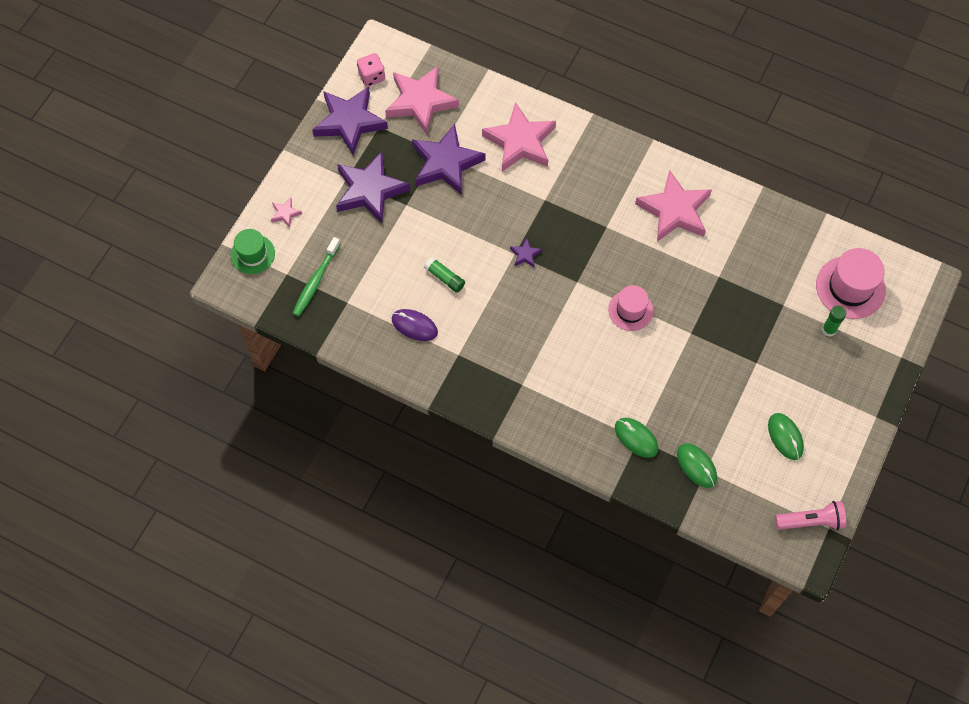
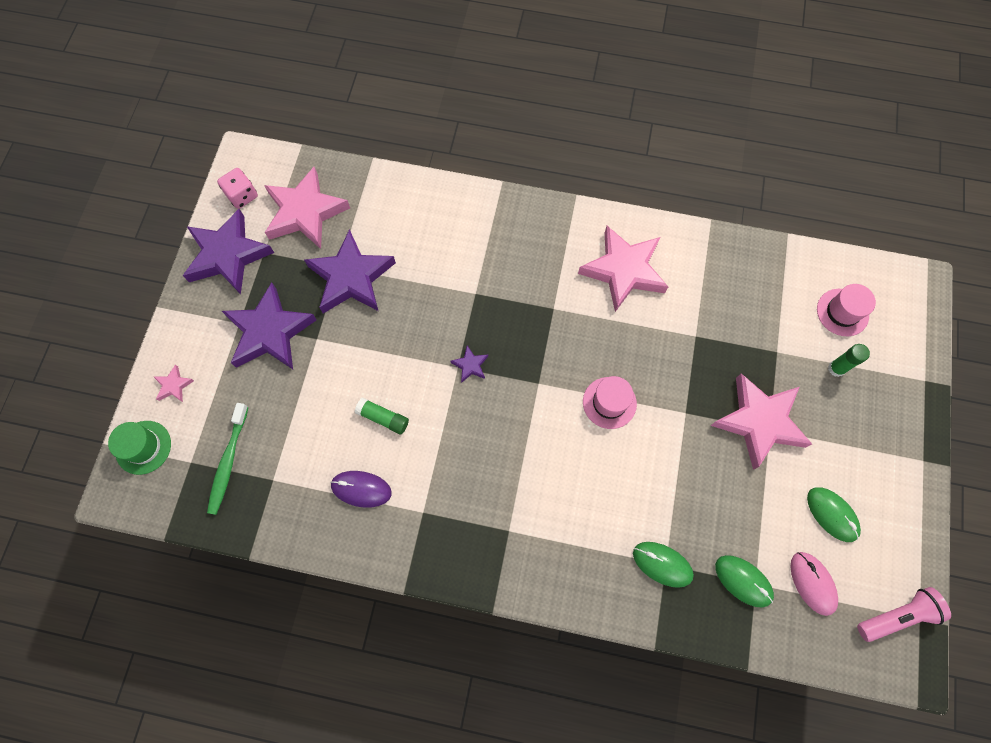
camera: 15 degrees left, 5 degrees up
(520, 142) = (430, 232): pink star -> pink star (759, 422)
(751, 481) = (812, 583): none -> pink mouse
(850, 287) = (842, 312): pink hat -> pink hat, size x0.65

